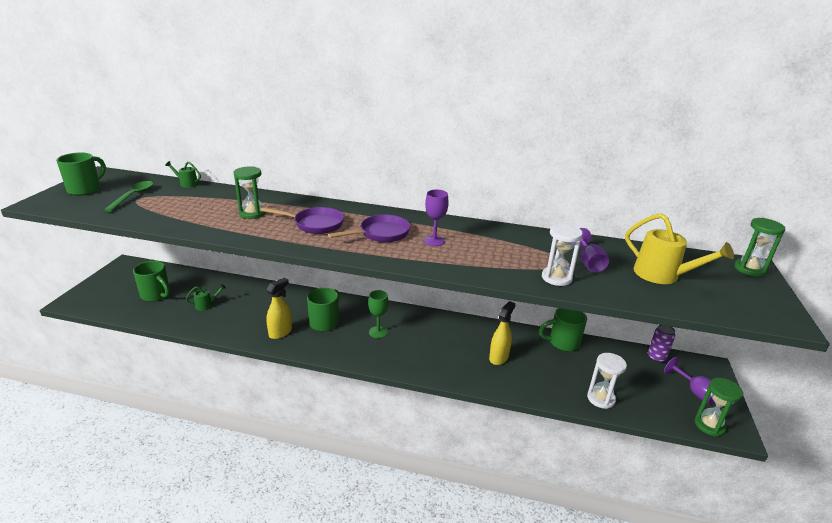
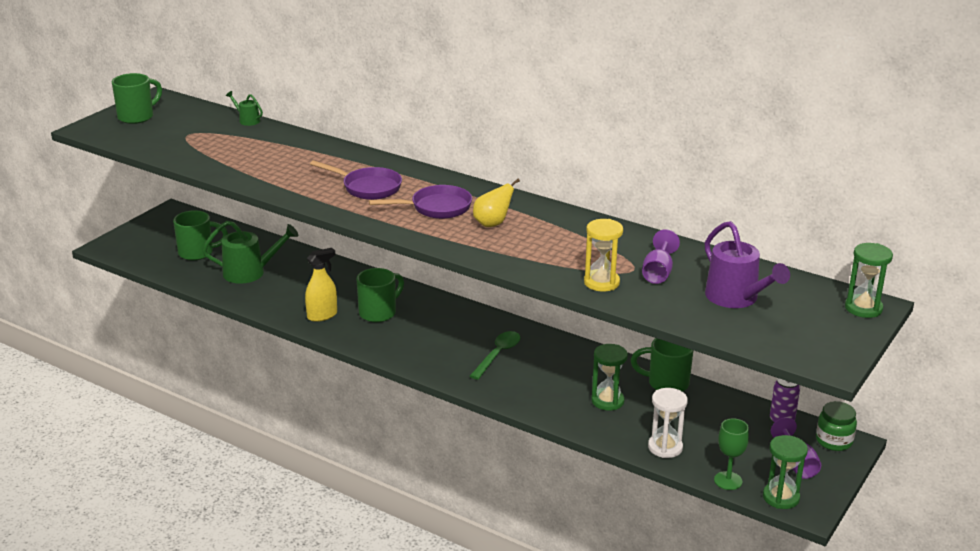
camera: 20 degrees right, 0 degrees up
(133, 196) = (185, 130): green spoon -> green spoon (498, 355)
(156, 295) = (197, 253): green mug -> green mug turned 60 degrees counterclockwise
(206, 305) = (250, 272): green watering can -> green watering can, size x1.98
(252, 213) = (305, 166): green hourglass -> green hourglass (607, 401)
(378, 332) = (437, 333): green goblet -> green goblet (728, 481)
(434, 241) = (492, 224): purple goblet -> yellow pear
(499, 357) = (569, 385): yellow spray bottle -> none
(556, 278) = (601, 282): white hourglass -> yellow hourglass
(662, 275) = (736, 298): yellow watering can -> purple watering can
(700, 367) = (834, 441): none -> green jar

